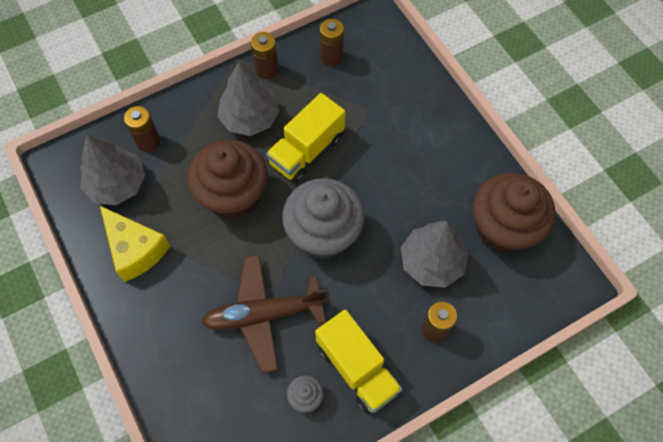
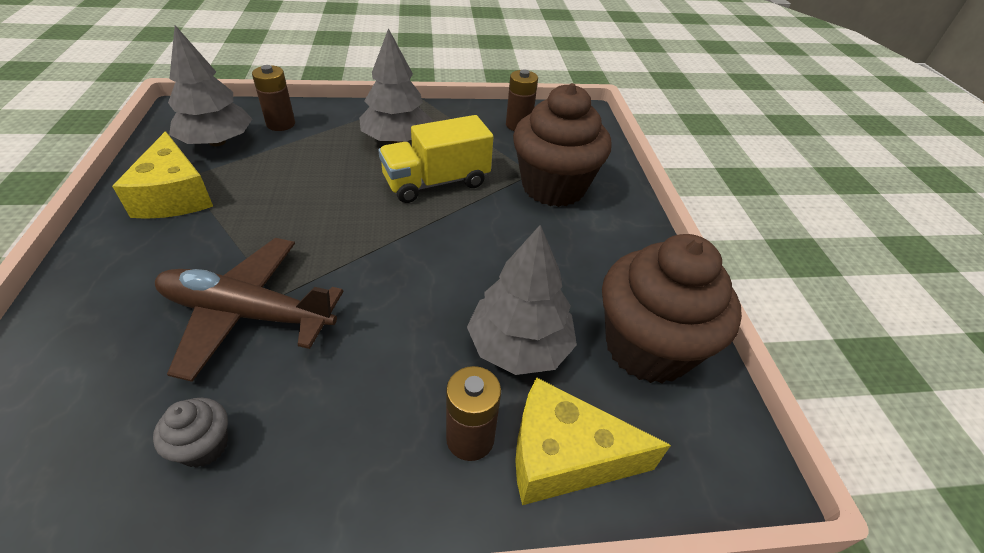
camera: 20 degrees right, 20 degrees down
(233, 196) = (323, 190): brown cupcake -> brown cupcake (553, 187)
(267, 70) = (444, 114): brown battery -> none
(323, 234) = (395, 261): grey cupcake -> none
(357, 368) = (312, 440): yellow truck -> none
(485, 317) = (564, 457): none -> yellow cheese

